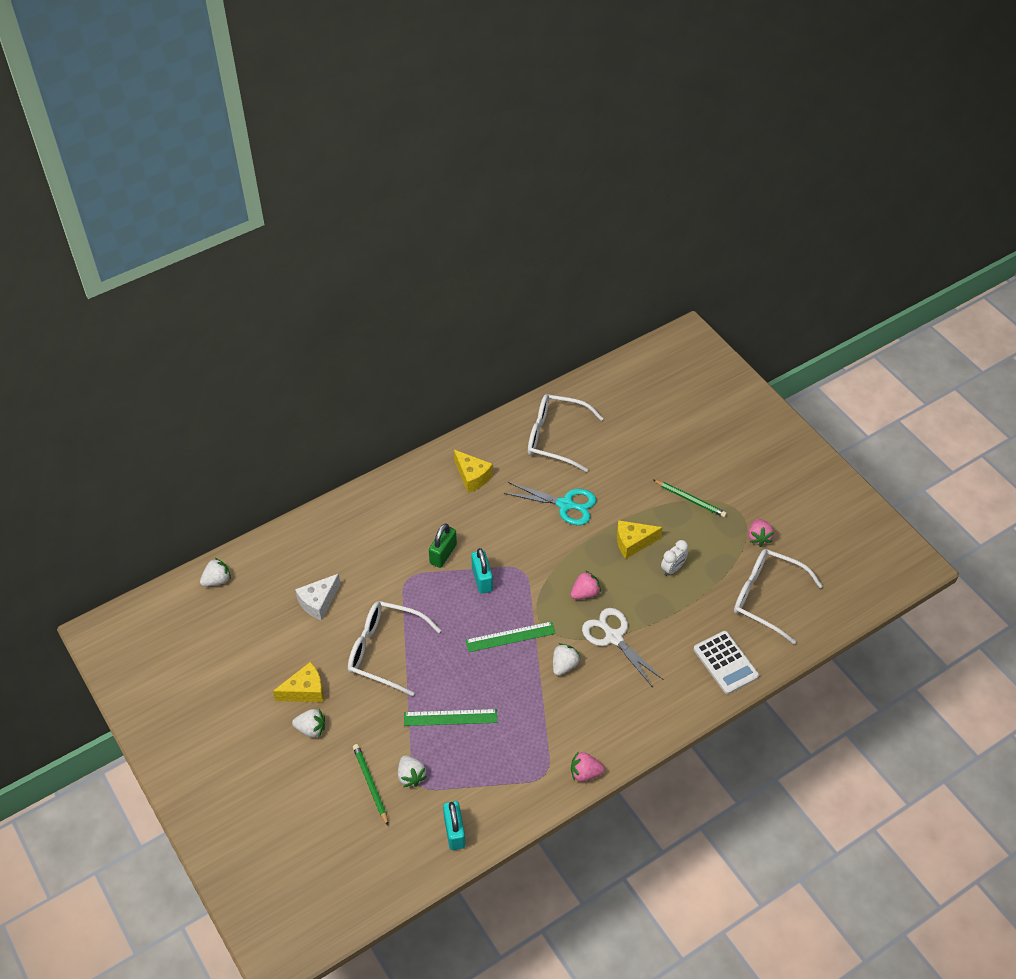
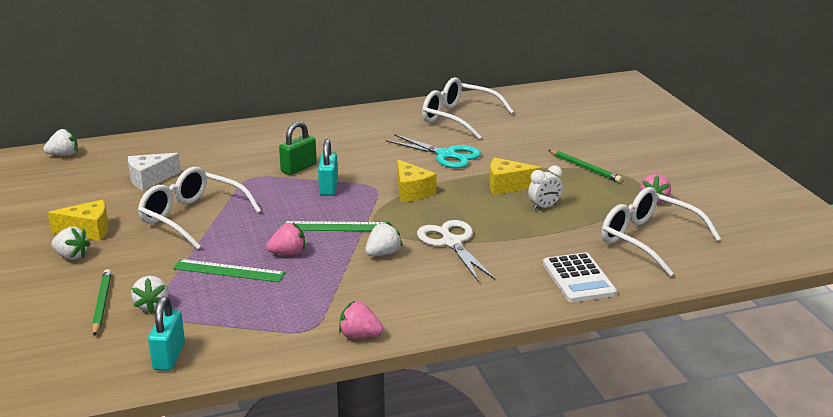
camera: 15 degrees right, 25 degrees down
(472, 477) = (360, 129): yellow cheese -> yellow cheese (412, 192)
(585, 593) = (435, 210): pink strawberry -> pink strawberry (288, 253)

